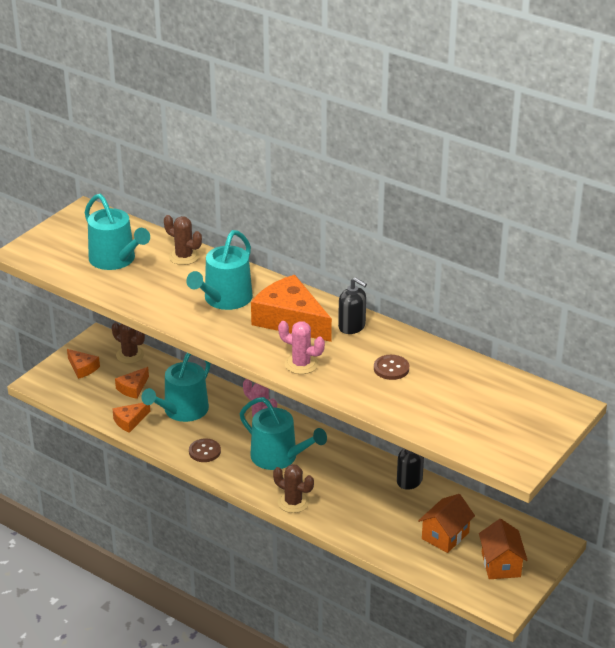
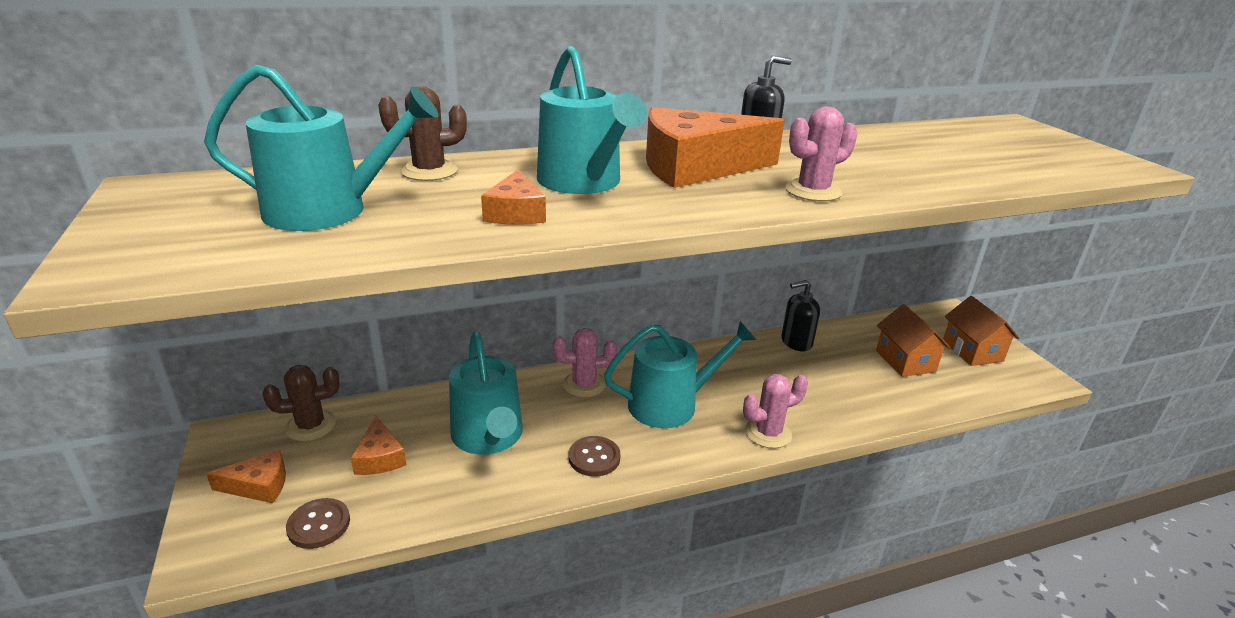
camera: 55 degrees left, 5 degrees down
(130, 421) = (443, 497): orange cheese -> orange cheese (516, 212)
(293, 502) = (768, 433): brown cactus -> pink cactus
(391, 368) = (874, 157): brown button -> brown button (319, 525)
(501, 564) = (972, 351): orange house -> orange house turned 45 degrees clockwise

